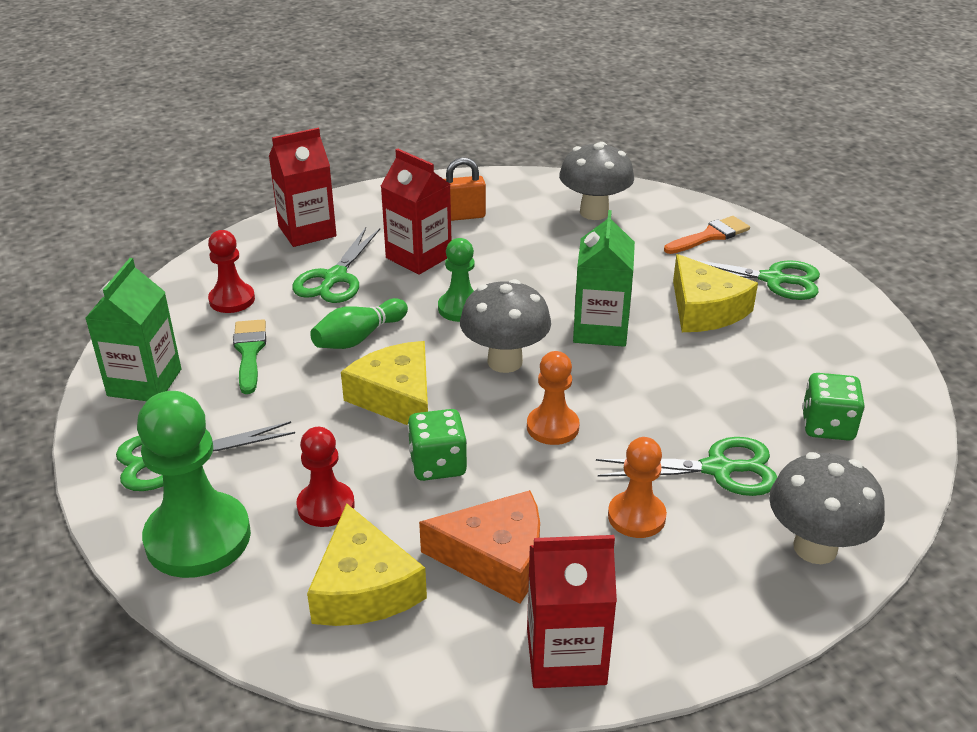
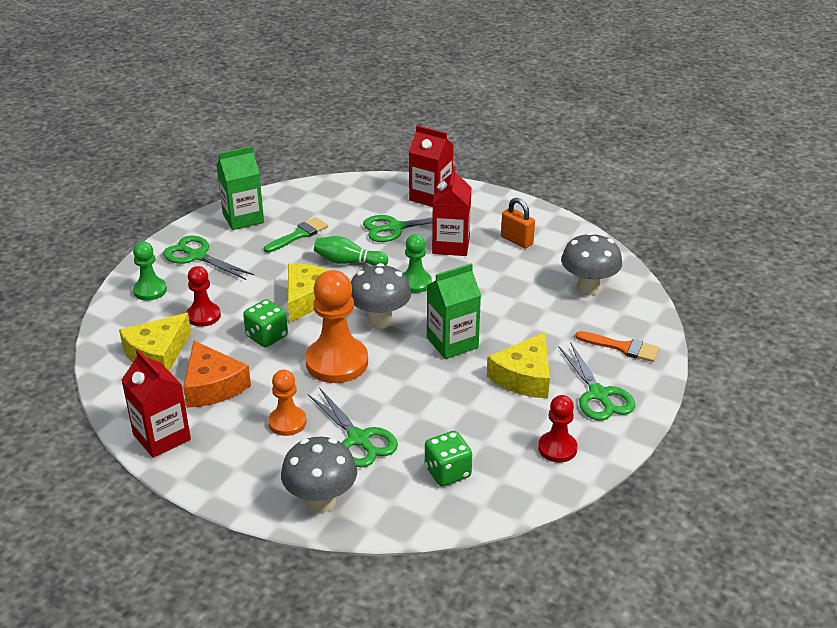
camera: 55 degrees right, 0 degrees up
(198, 538) = (150, 290): green pawn -> green pawn, size x0.57
(232, 300) = (337, 207): red pawn -> red pawn (557, 448)
(552, 427) = (337, 362): orange pawn -> orange pawn, size x1.76

